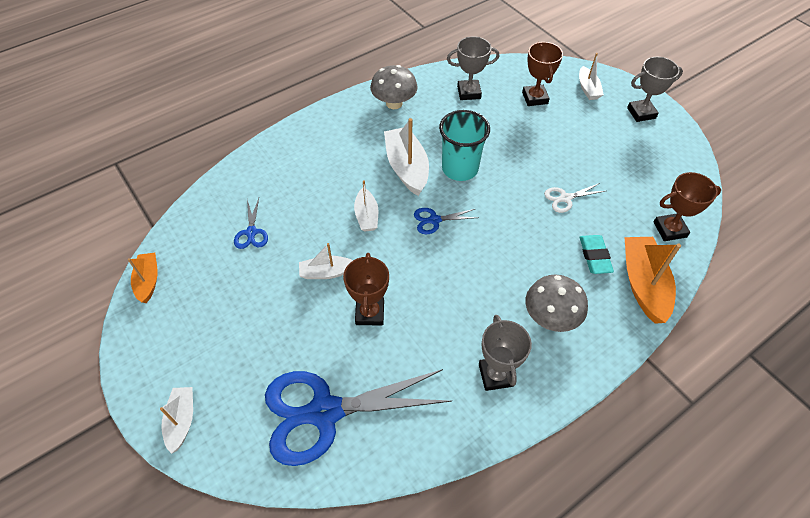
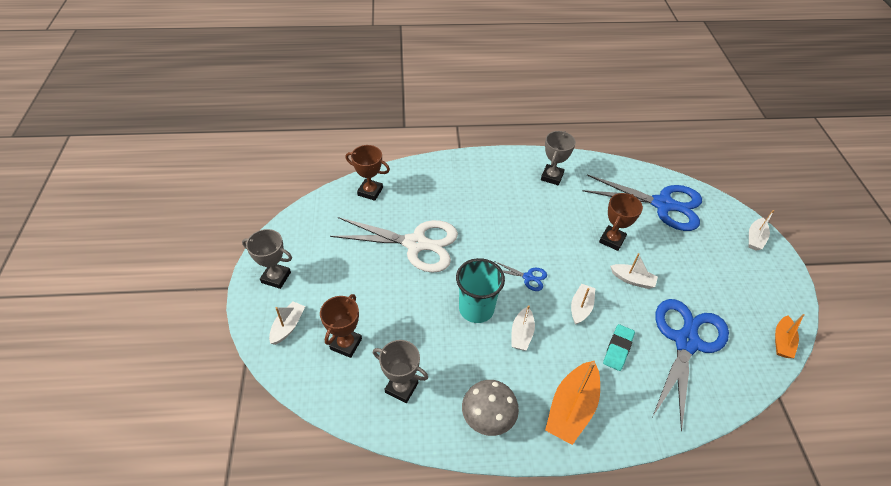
camera: 150 degrees left, 5 degrees down
(251, 232) = (686, 342): blue scissors -> blue scissors, size x2.36
(407, 168) = (521, 334): white boat -> white boat, size x0.59
(550, 317) = (496, 186): grey mushroom -> none
(565, 198) = (416, 244): white scissors -> white scissors, size x2.36
(595, 256) = (436, 201): turquoise eraser -> turquoise eraser (618, 349)
(643, 284) = (423, 174): orange boat -> orange boat (571, 408)

